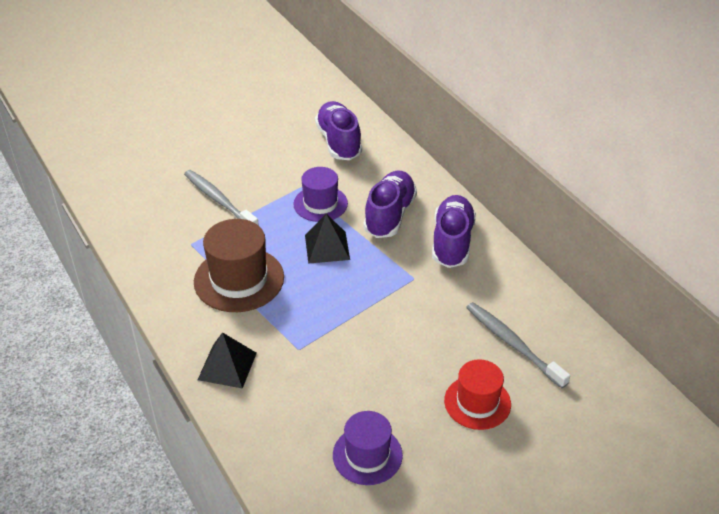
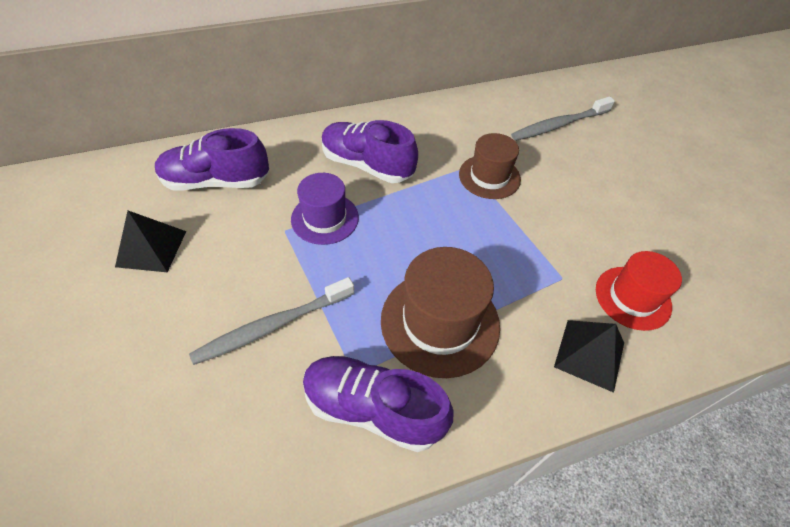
camera: 80 degrees left, 10 degrees up
(327, 247) = (403, 225): black pyramid -> black pyramid (151, 248)
(367, 455) = (700, 246): purple hat -> none
(406, 294) = (489, 177): none -> brown hat
(452, 242) = (422, 131): purple shoe -> purple shoe (373, 409)
(477, 402) = (627, 160): red hat -> red hat (632, 297)

